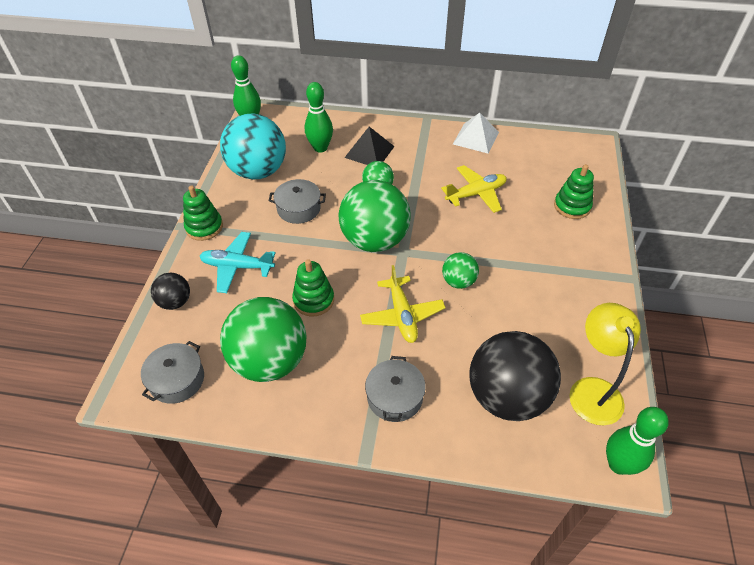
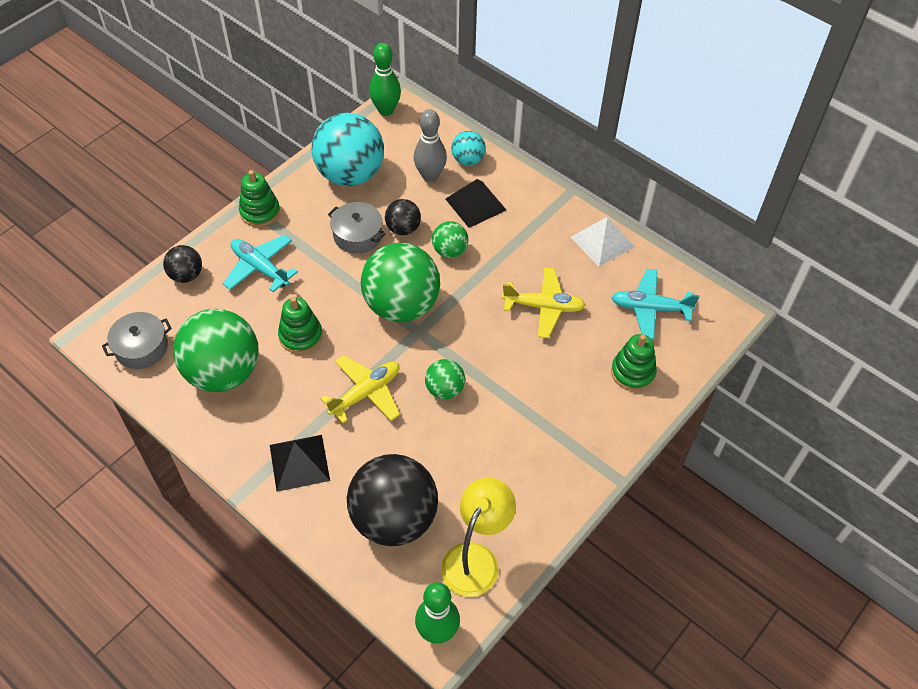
camera: 30 degrees right, 5 degrees up
(320, 148) = (430, 176): green bowling pin -> grey bowling pin
(330, 189) = (403, 228): none -> black ball
(339, 127) = (468, 160): none -> turquoise ball
(394, 397) = (299, 462): grey pot -> black pyramid
(402, 315) = (366, 393): yellow plane -> yellow plane turned 150 degrees counterclockwise
(544, 163) = (650, 308): none -> turquoise plane

